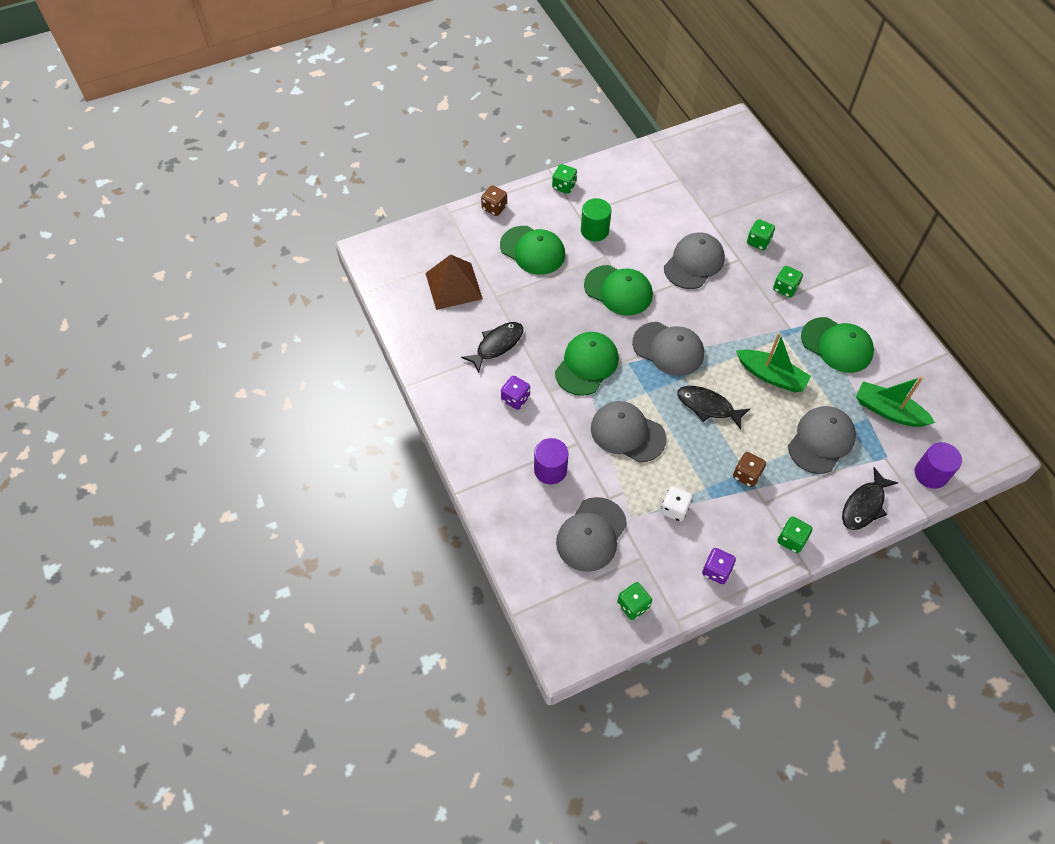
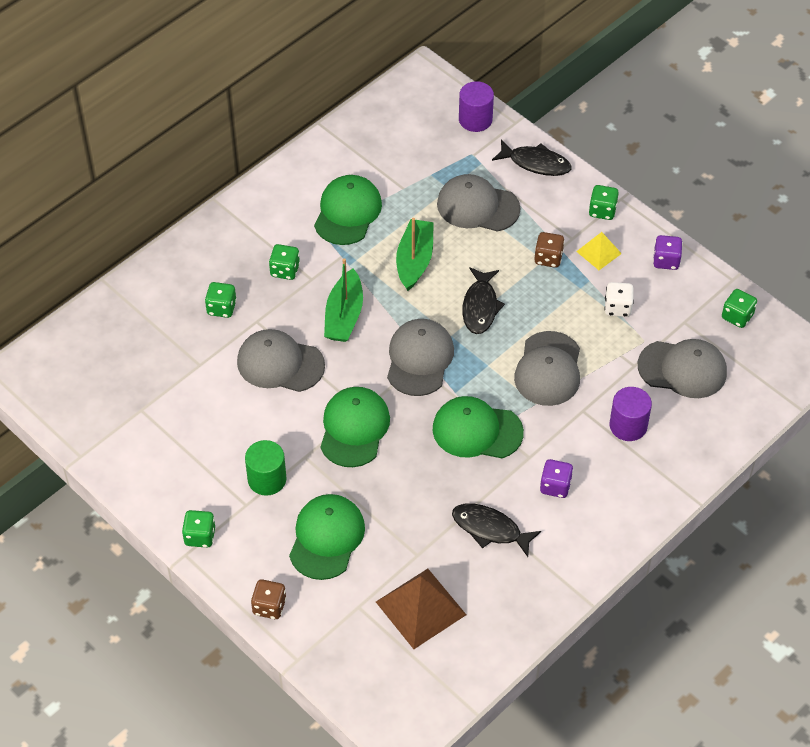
camera: 110 degrees left, 5 degrees down
(742, 518) = (599, 252): none -> yellow pyramid
(888, 411) = (415, 159): green boat -> green boat (344, 315)

